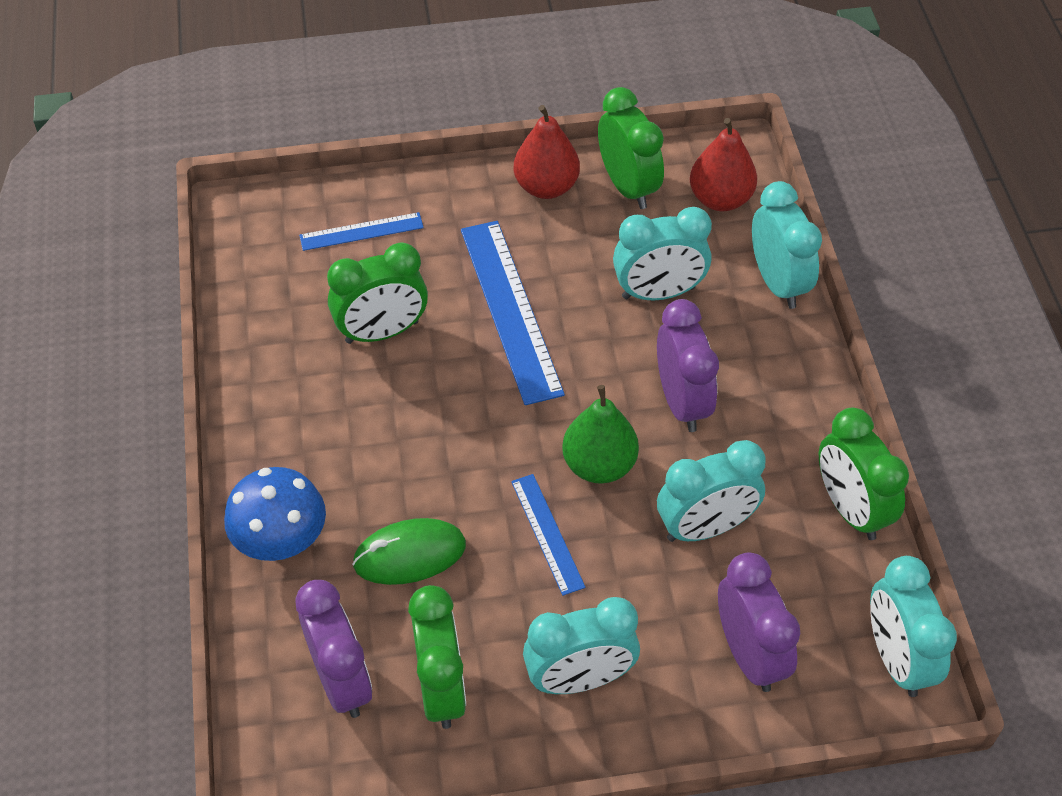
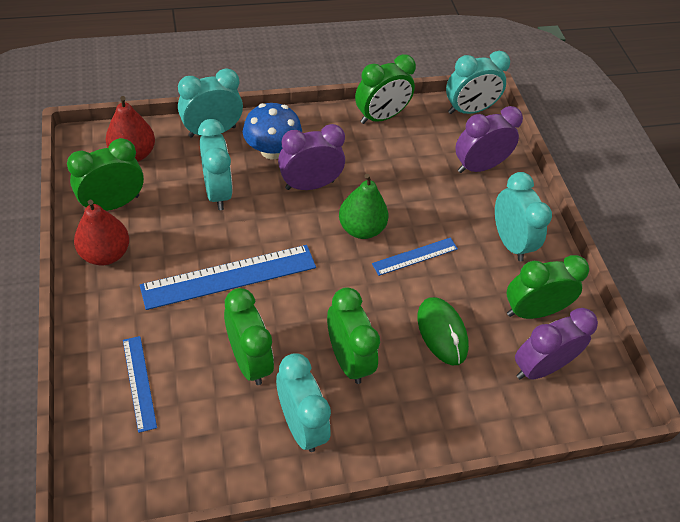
camera: 100 degrees left, 0 degrees up
(281, 540) = (442, 415): blue mushroom -> blue mushroom (272, 150)
(375, 437) = (348, 359): none -> green clock
(705, 527) = (400, 179): turquoise clock -> turquoise clock (301, 424)

